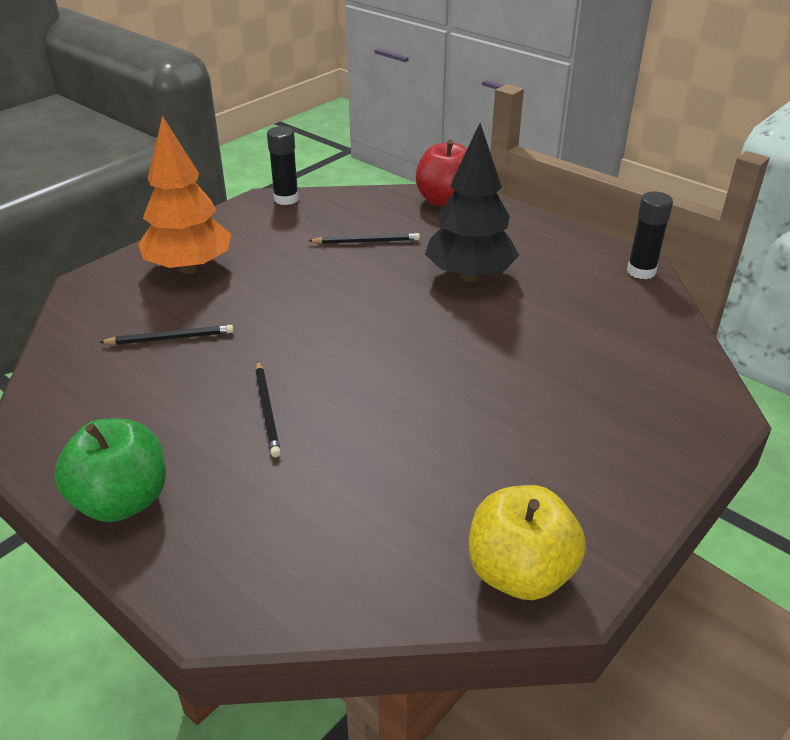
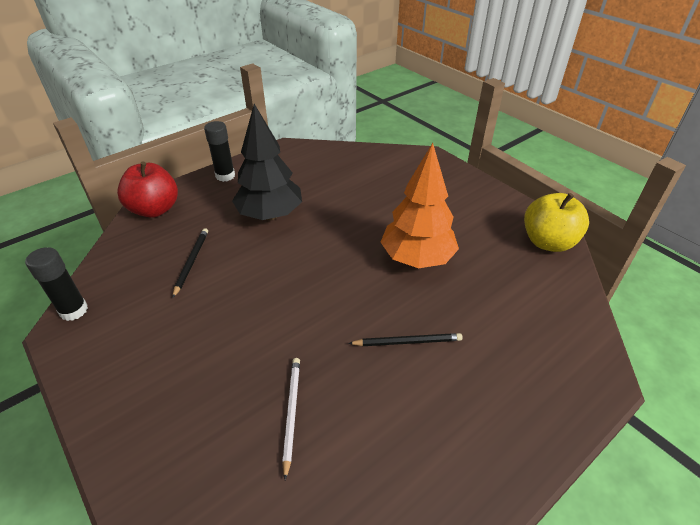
camera: 80 degrees left, 5 degrees up
(122, 501) = (510, 443): green apple -> none
(171, 338) = (291, 413): black pencil -> white pencil
(189, 268) = (167, 398): orange tree -> orange tree (417, 259)
(641, 271) = (296, 148): black glue stick -> black glue stick (225, 176)

